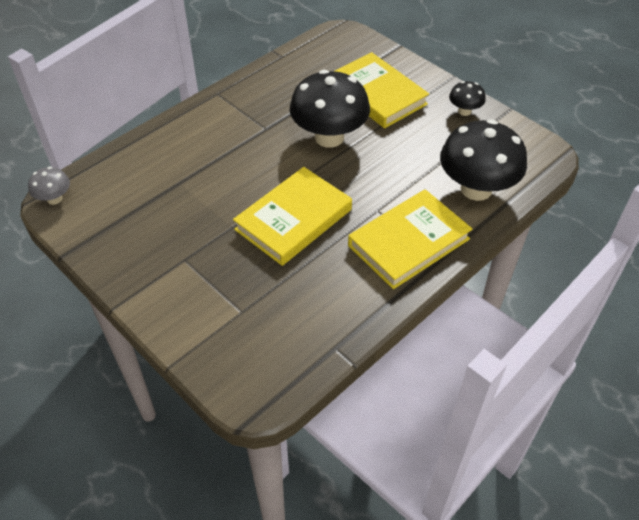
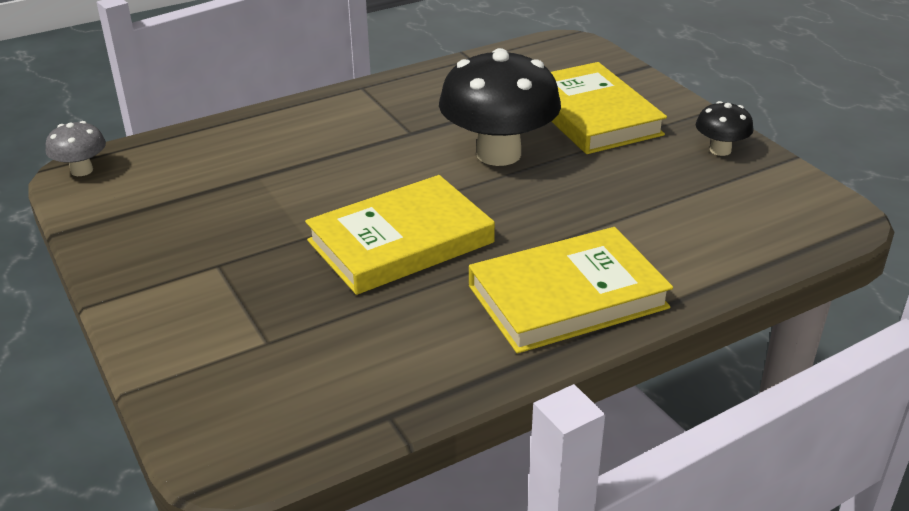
camera: 15 degrees right, 15 degrees down
(476, 189) = (704, 246): black mushroom -> none

